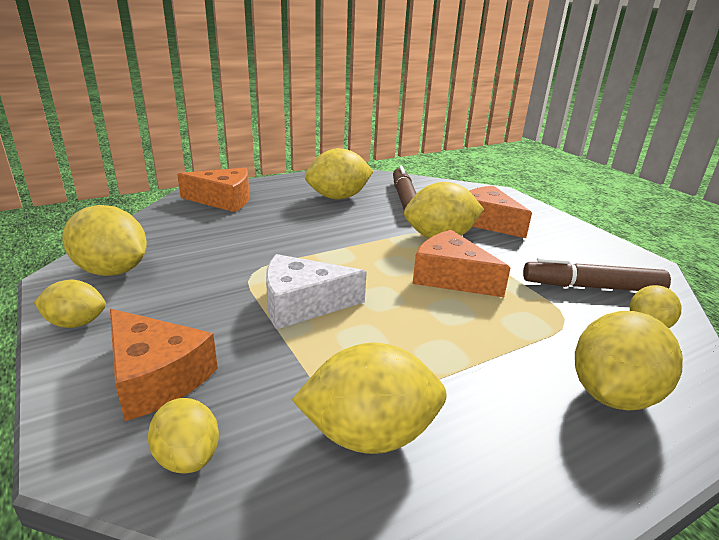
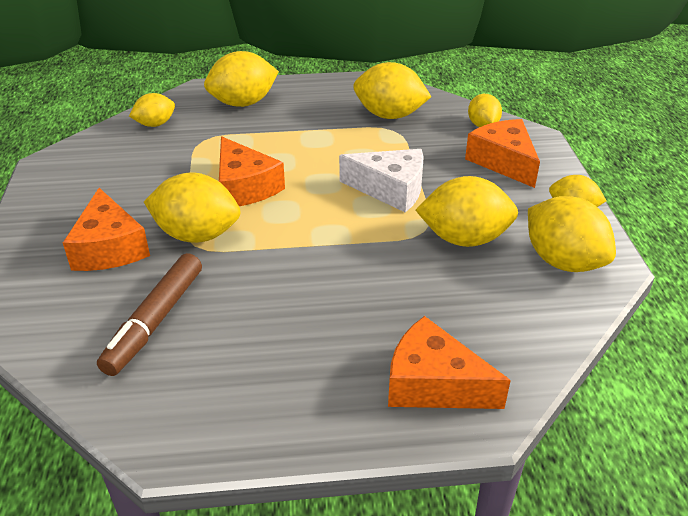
camera: 155 degrees left, 10 degrees up
(338, 197) = (251, 349): yellow lemon -> yellow lemon (464, 239)
(592, 287) = (140, 155): brown marker -> none

